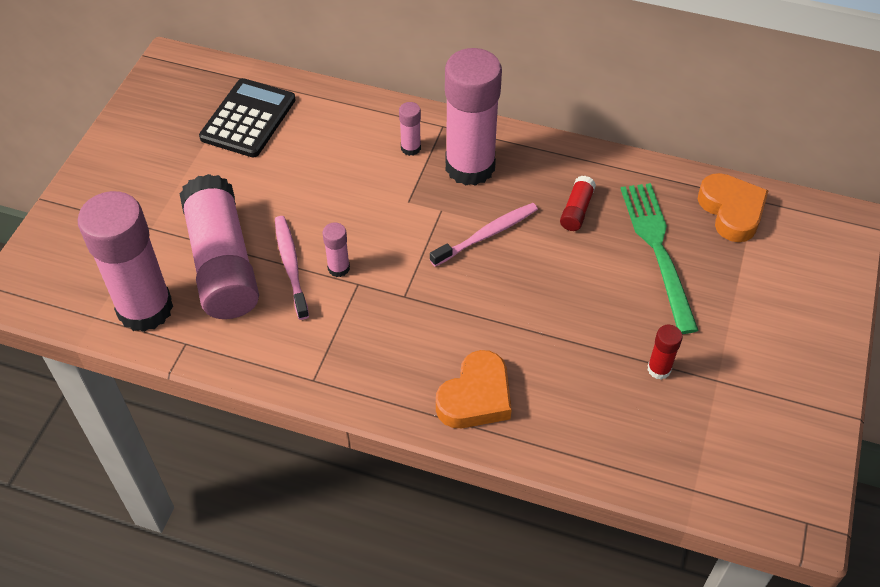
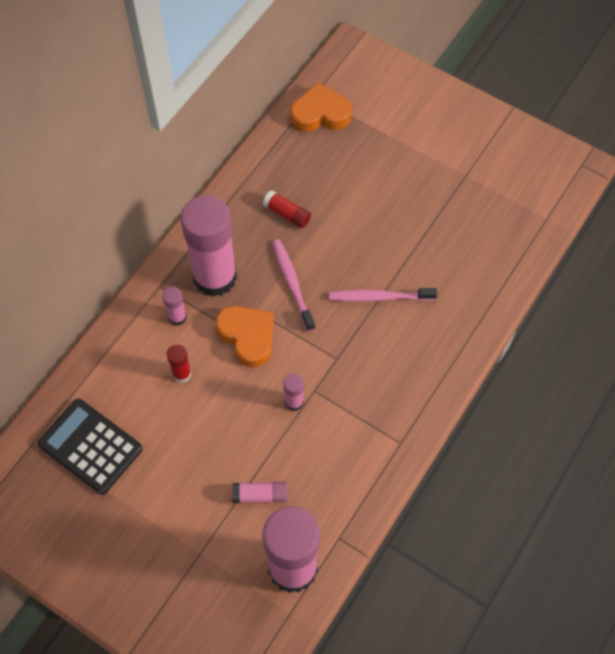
camera: 75 degrees left, 10 degrees up
(222, 263) = (260, 495): pink glue stick -> pink glue stick, size x0.41
(291, 266) = (280, 439): pink toothbrush -> pink toothbrush (379, 297)
(476, 397) = (443, 331): orange heart -> orange heart (248, 336)
(657, 249) = (342, 173): green fork -> none
(659, 369) = (448, 207): red glue stick -> red glue stick (182, 374)

